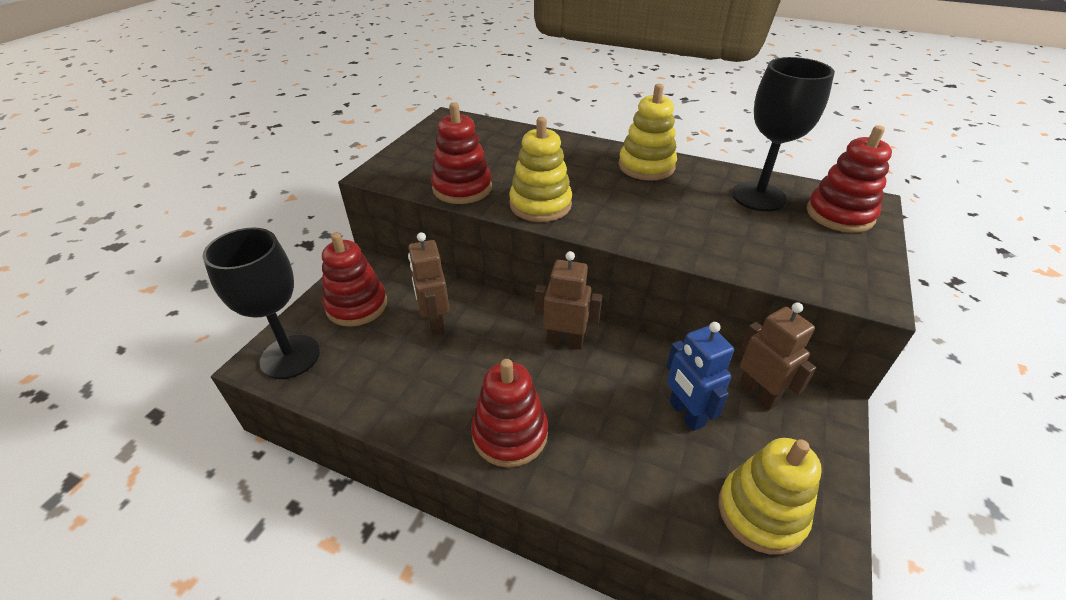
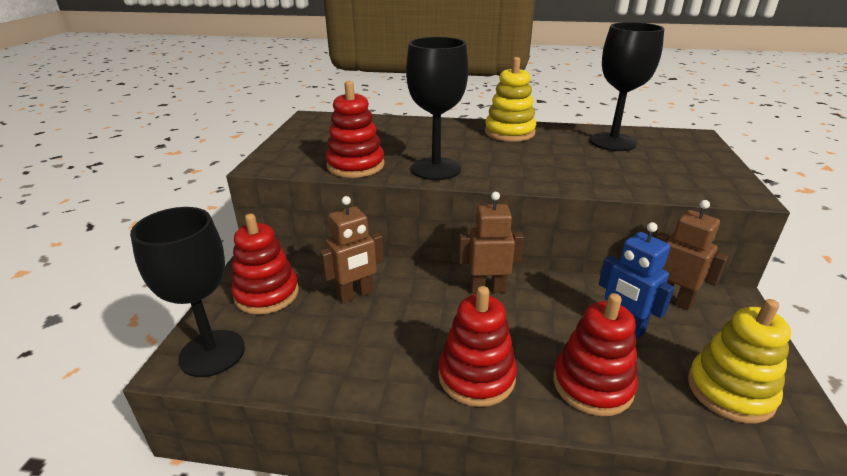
camera: 15 degrees left, 10 degrees down
(435, 322) = (355, 295): brown robot -> brown robot turned 90 degrees counterclockwise
(540, 205) = (436, 169): yellow stacking toy -> black goblet
(839, 214) = (681, 146): red stacking toy -> red stacking toy (592, 384)

